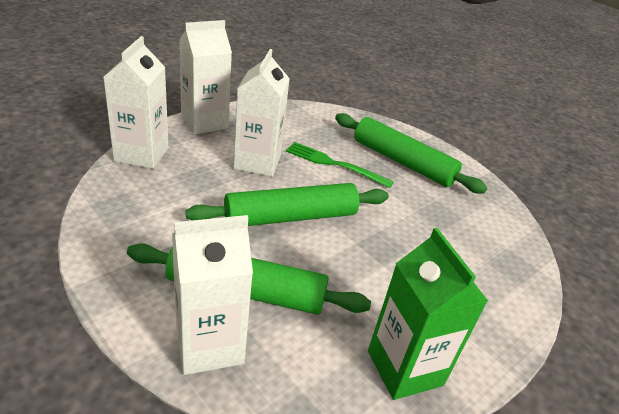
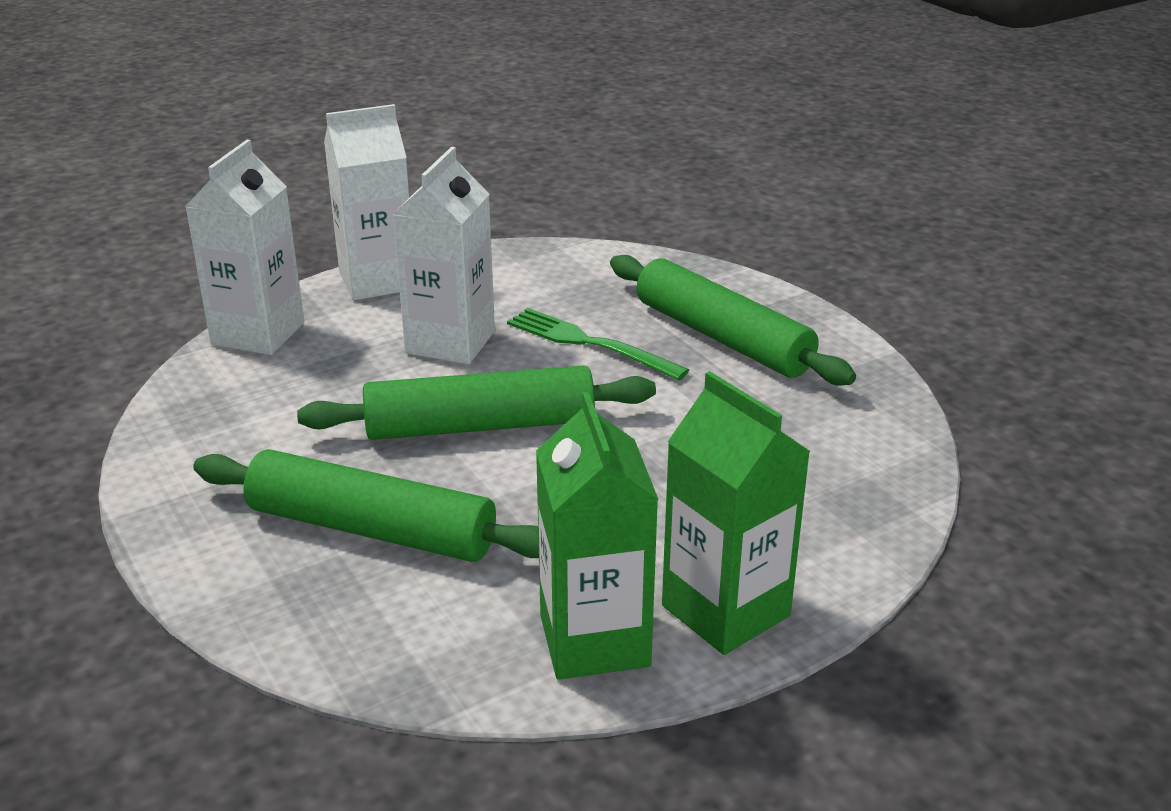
camera: 15 degrees right, 5 degrees down
(209, 345) = (293, 597): white carton -> none
(470, 341) = (725, 611): none -> green carton

